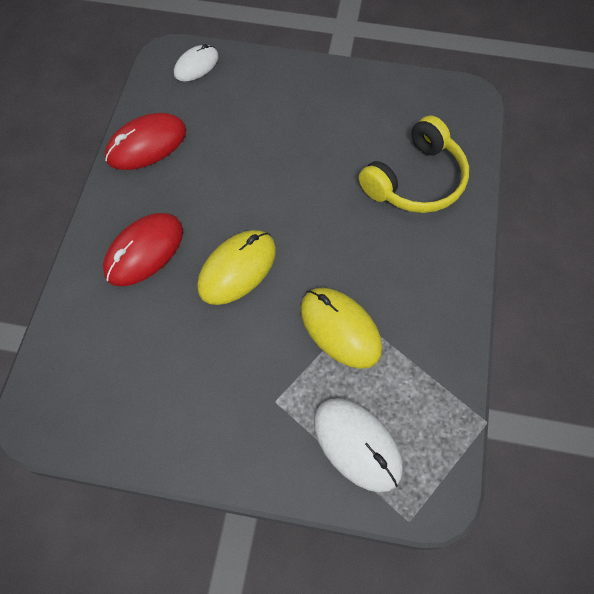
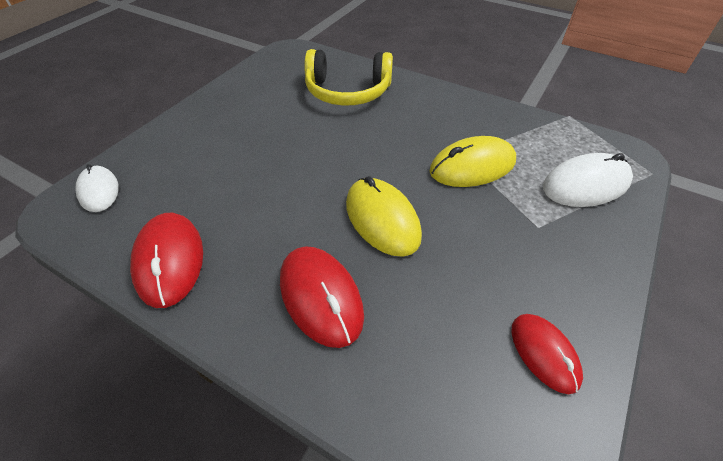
camera: 70 degrees left, 15 degrees down
(138, 417) = (544, 353): none -> red mouse
(416, 180) = (347, 91): yellow headphones -> yellow headphones turned 120 degrees clockwise

